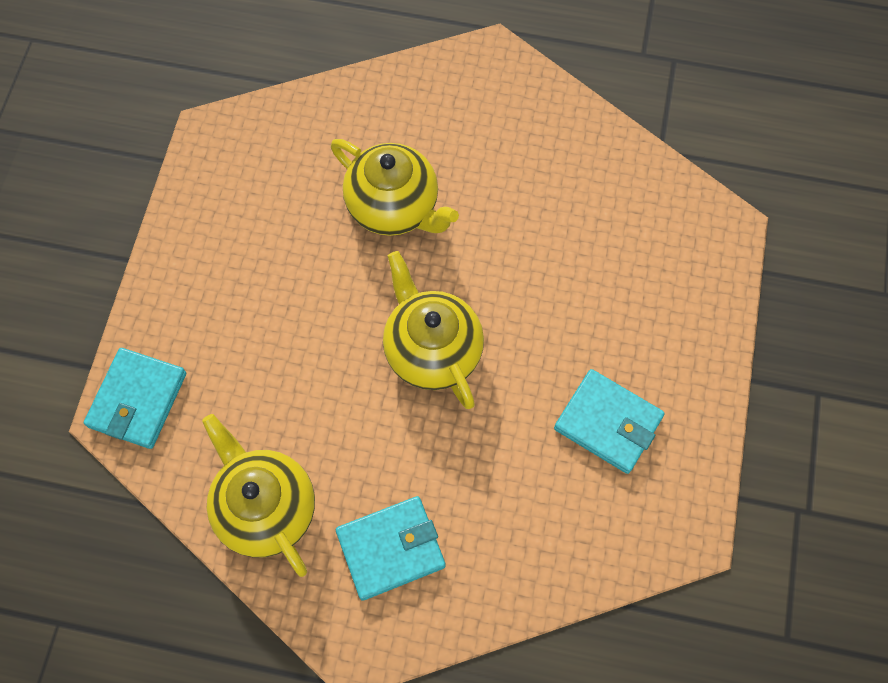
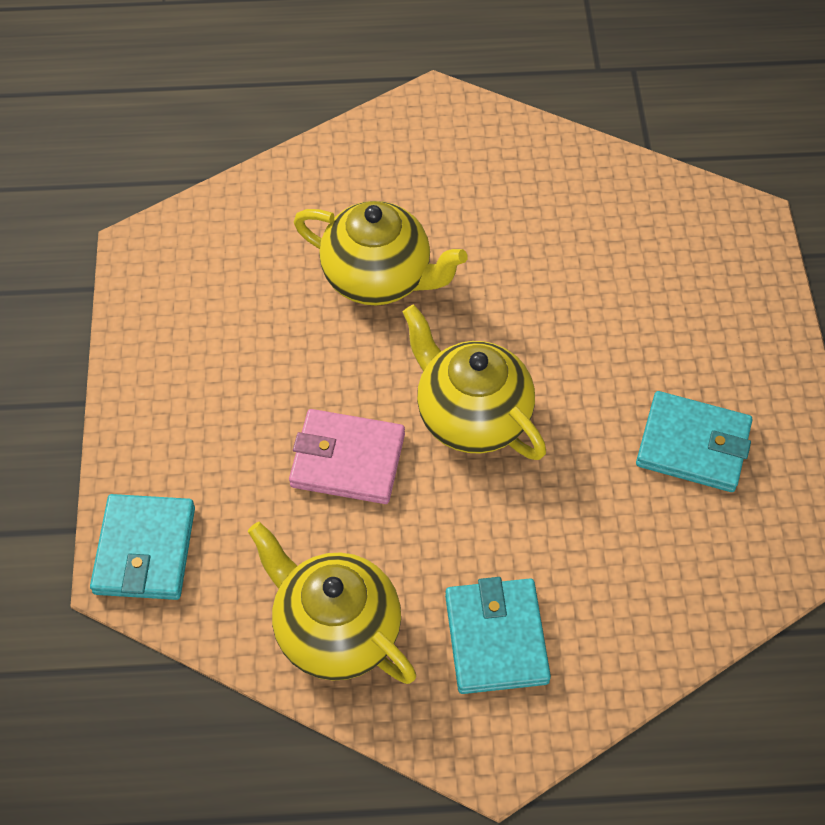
camera: 15 degrees left, 10 degrees down
(319, 363) = (347, 460): none -> pink wallet
(391, 549) = (496, 638): turquoise wallet -> turquoise wallet turned 60 degrees counterclockwise

